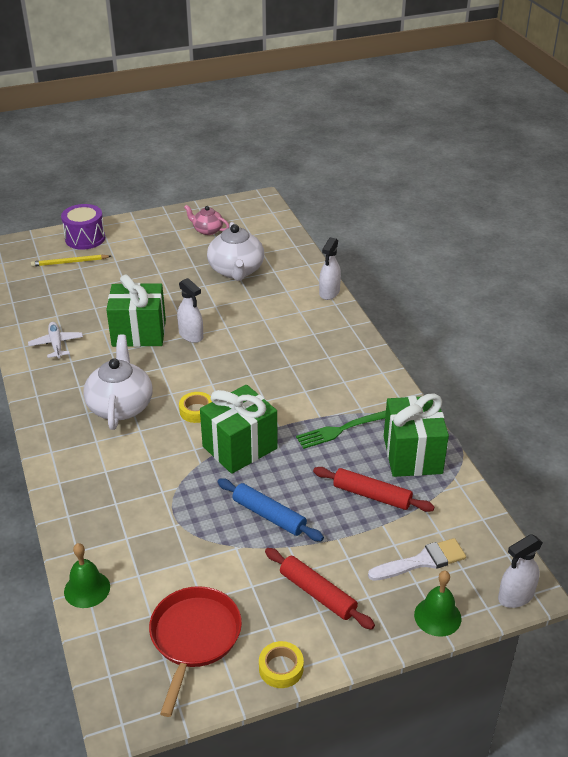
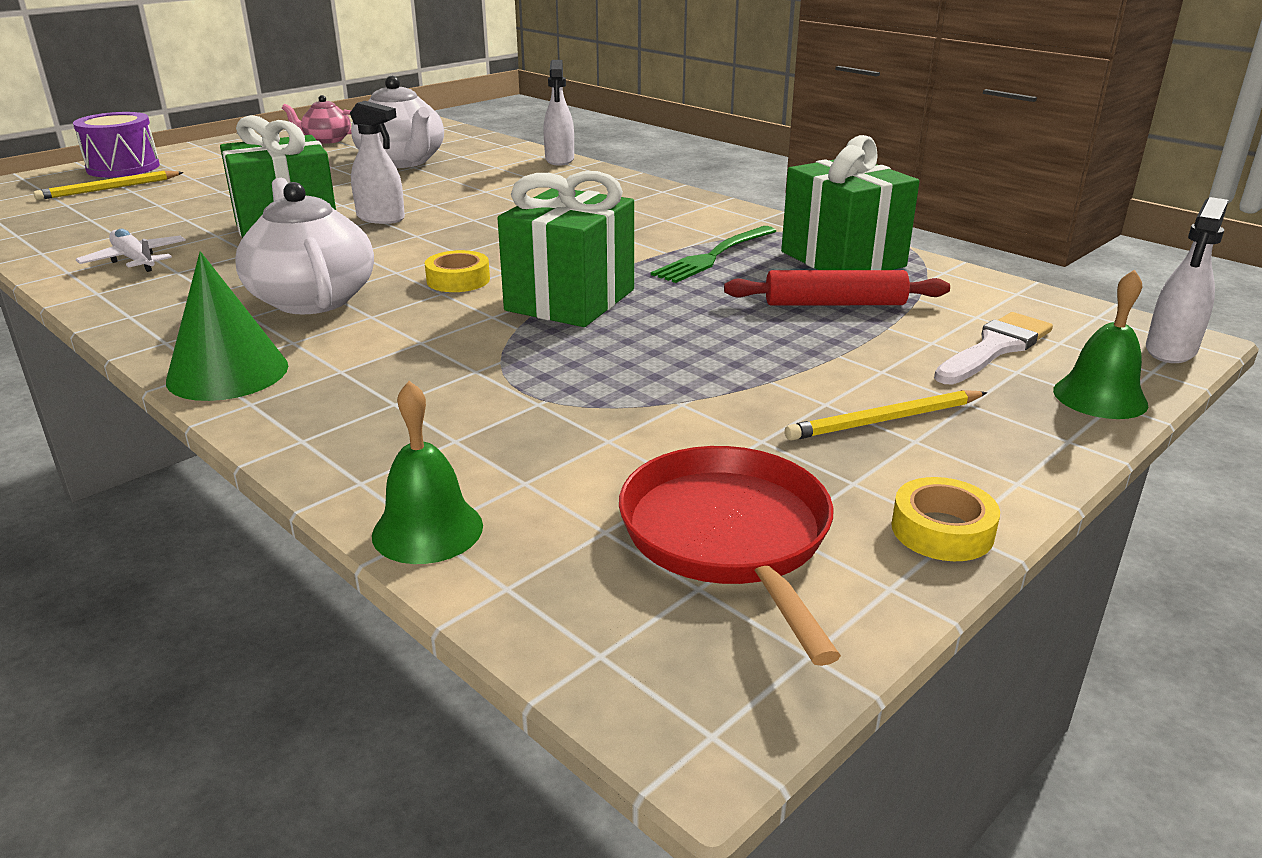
camera: 25 degrees left, 10 degrees down
(59, 457) = (228, 373): none -> green cone
(269, 515) = (698, 356): blue rolling pin -> none
(317, 593) = (885, 420): red rolling pin -> yellow pencil

